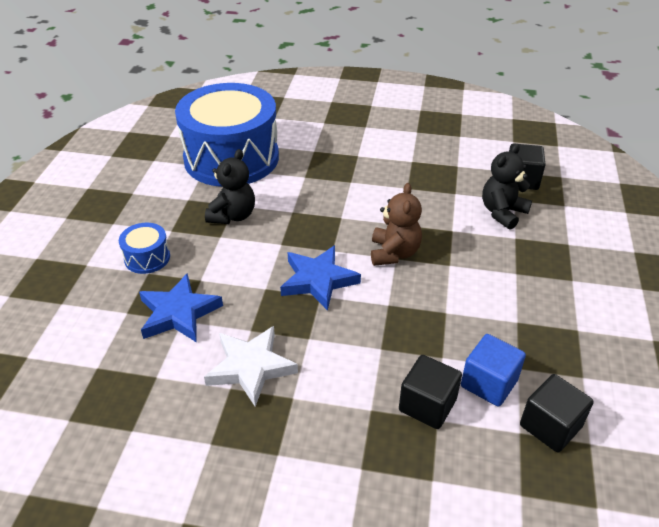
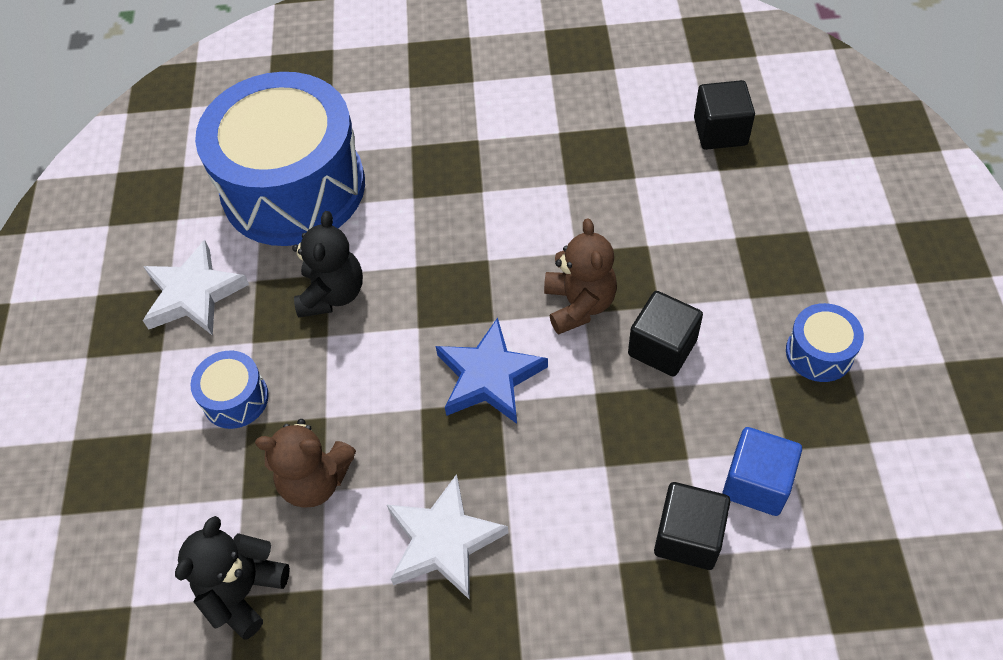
camera: 10 degrees left, 15 degrees up
(146, 199) = (194, 294): none -> white star
(179, 313) = (315, 480): blue star -> brown teddy bear
(502, 213) = (708, 197): black teddy bear -> black teddy bear (243, 591)
(550, 426) = (846, 526): black cube -> black cube (662, 347)
(558, 315) = (819, 353): none -> blue drum

